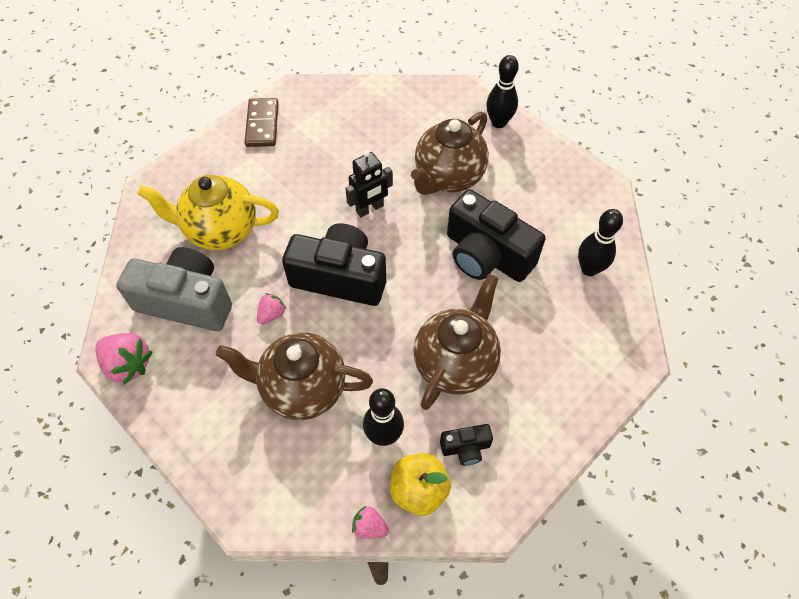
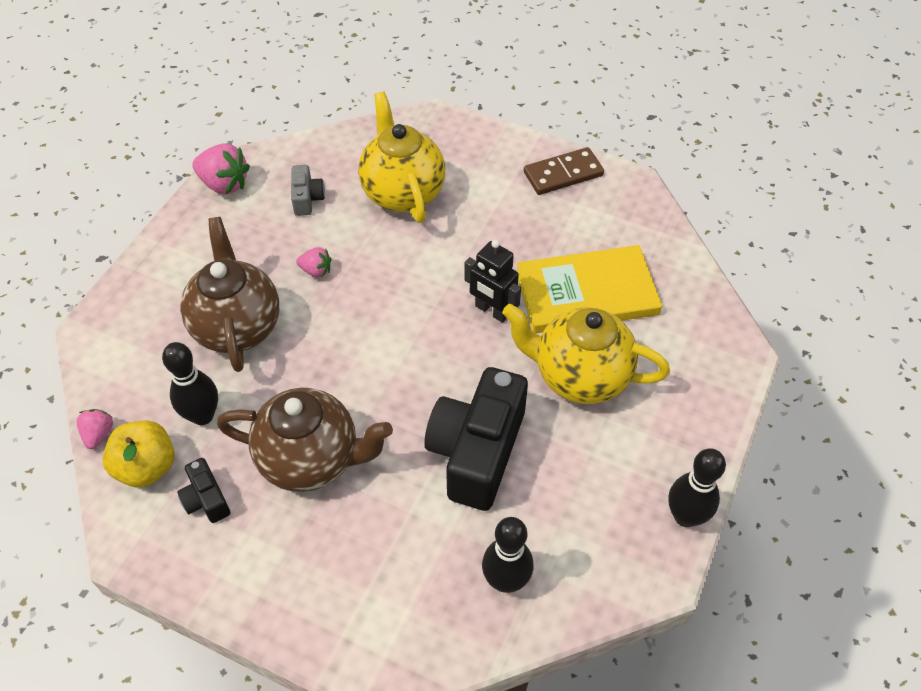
camera: 70 degrees right, 5 degrees down
(128, 364) = (224, 184): pink strawberry -> pink strawberry turned 75 degrees counterclockwise
(186, 301) = (307, 199): grey camera -> grey camera, size x0.46
(340, 277) = (385, 313): black camera -> none
(380, 149) = (586, 293): none -> yellow book
(448, 177) = (579, 376): brown teapot -> yellow teapot
(498, 122) = (705, 408): black bowling pin -> black bowling pin (685, 516)

